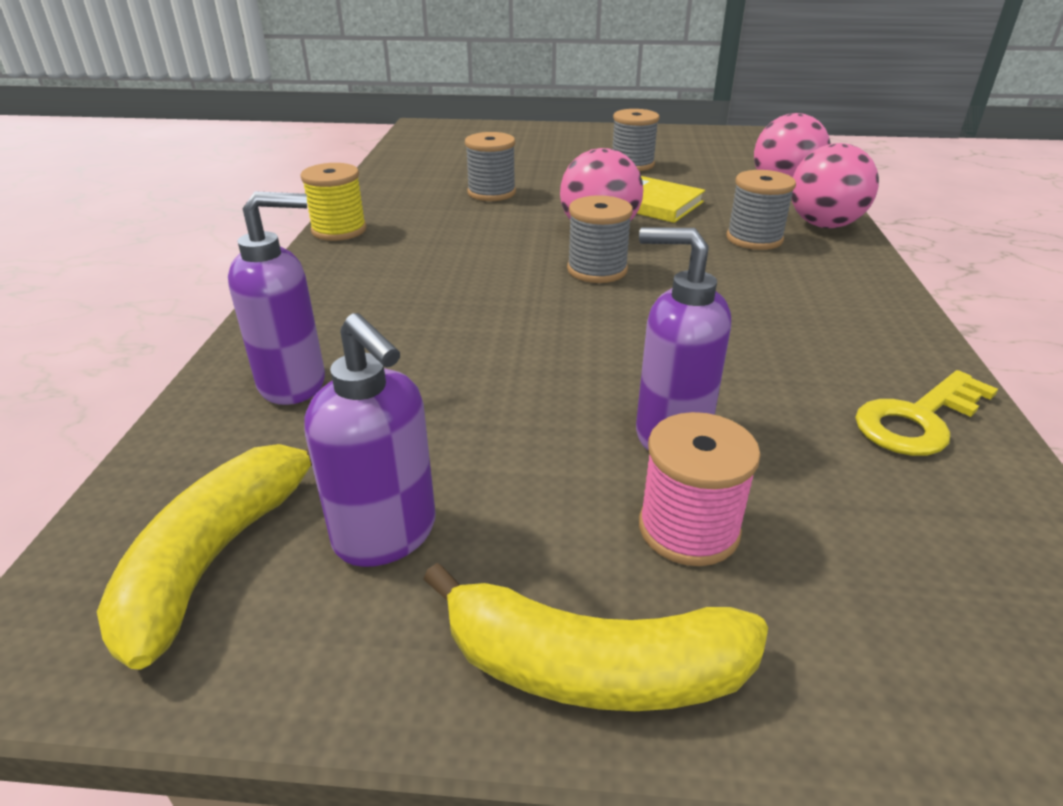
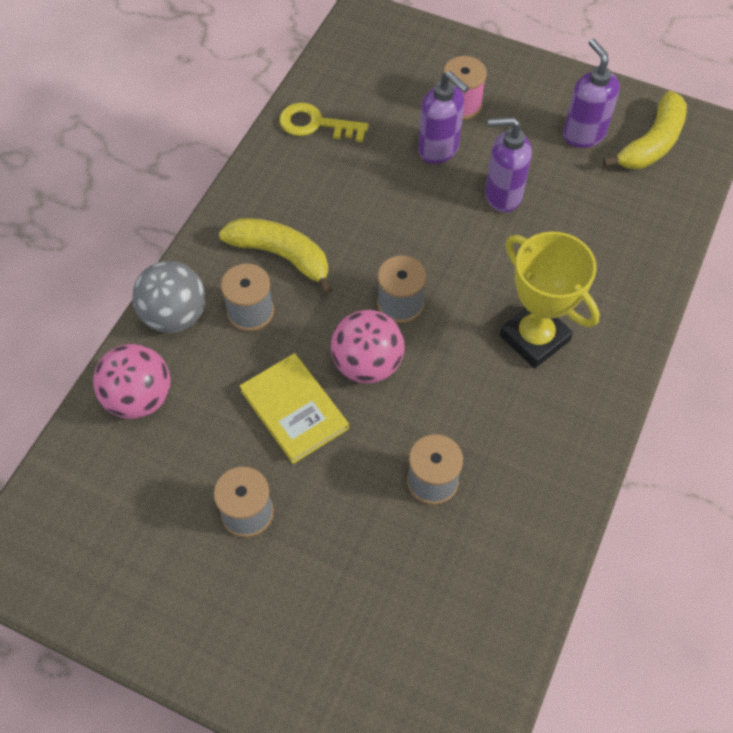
camera: 160 degrees left, 25 degrees up
(294, 384) = (626, 238): purple soap dispenser -> purple soap dispenser (502, 195)
(339, 230) = (594, 438): yellow spool -> none
(420, 274) = (534, 338): none -> yellow trophy
(592, 667) = (521, 71): yellow banana -> yellow banana (281, 256)
(823, 225) = (175, 316): pink ball -> grey ball
(918, 420) = (315, 124): yellow key -> yellow key turned 150 degrees counterclockwise

